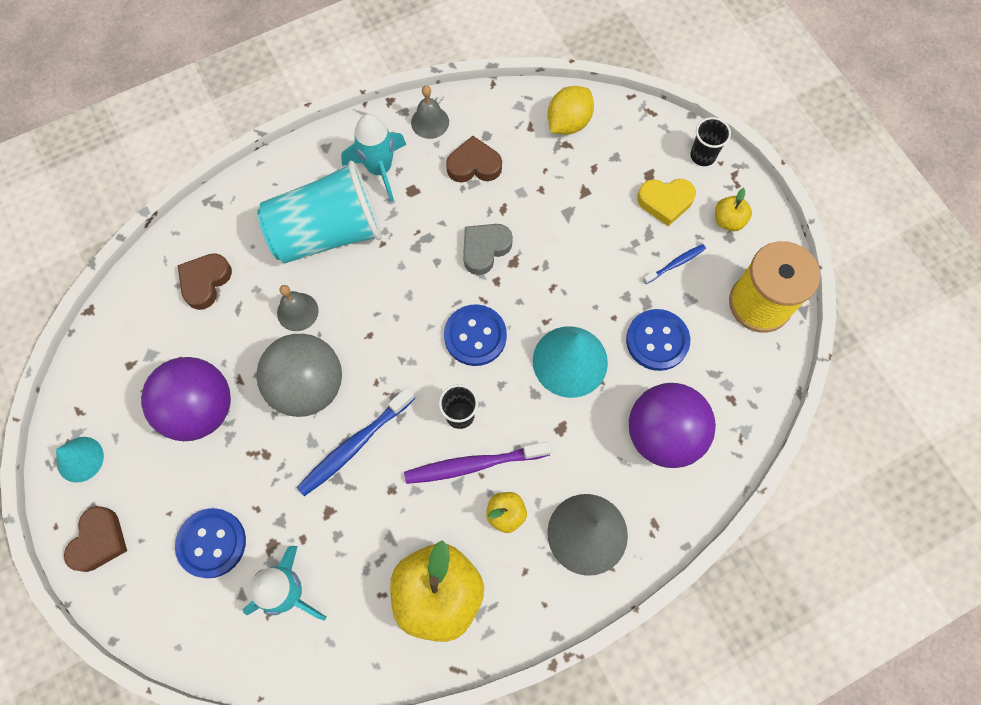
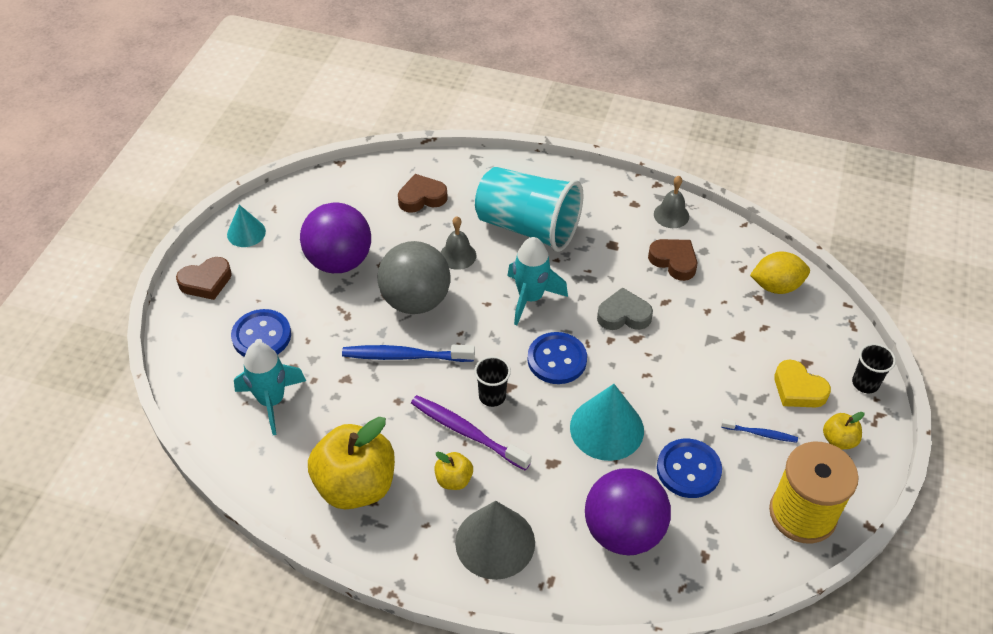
camera: 45 degrees right, 20 degrees down
(379, 169) = (604, 217): turquoise rocket -> turquoise rocket (530, 298)

